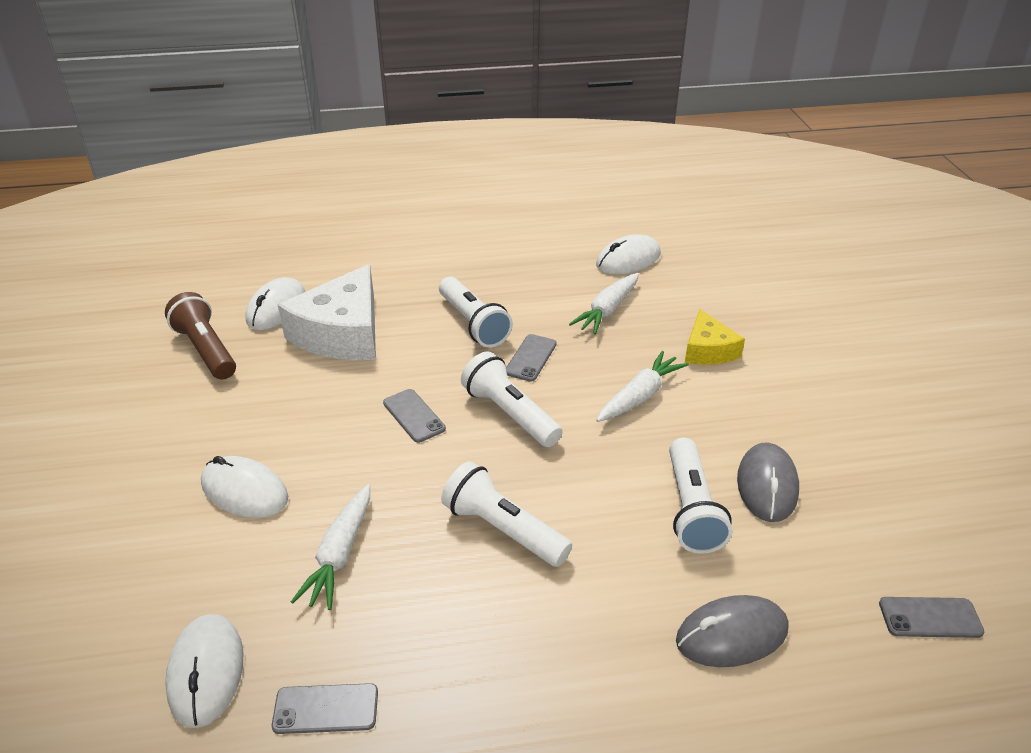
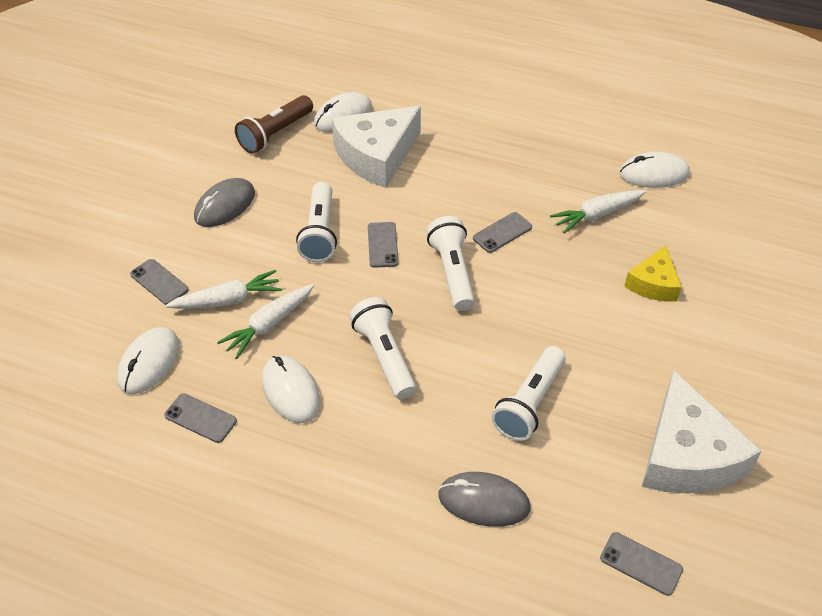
camera: 30 degrees right, 10 degrees up
(157, 565) = (159, 282): none -> grey phone
(206, 350) = (275, 134): brown flashlight -> brown flashlight turned 135 degrees counterclockwise
(244, 491) = (238, 254): white mouse -> white mouse (291, 391)
(473, 324) = (479, 185): white flashlight -> white flashlight (319, 233)
(640, 396) = (563, 299): white carrot -> white carrot (228, 300)
(767, 485) = (603, 413): grey mouse -> grey mouse (225, 206)
(872, 490) = (686, 455): none -> white cheese

